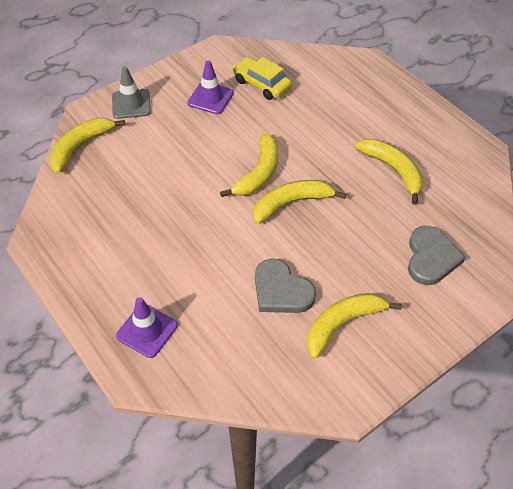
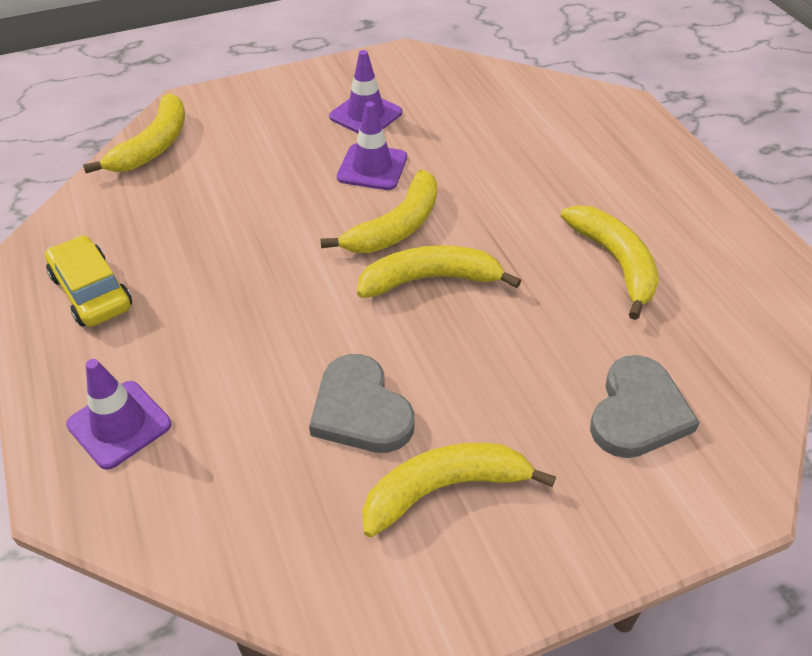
camera: 15 degrees right, 5 degrees down
(81, 147) = (153, 146): yellow banana -> yellow banana turned 150 degrees clockwise
(131, 104) = (249, 104): grey traffic cone -> none
(229, 135) = (372, 167): none -> purple traffic cone
(261, 84) = (449, 109): yellow car -> yellow car (91, 292)

